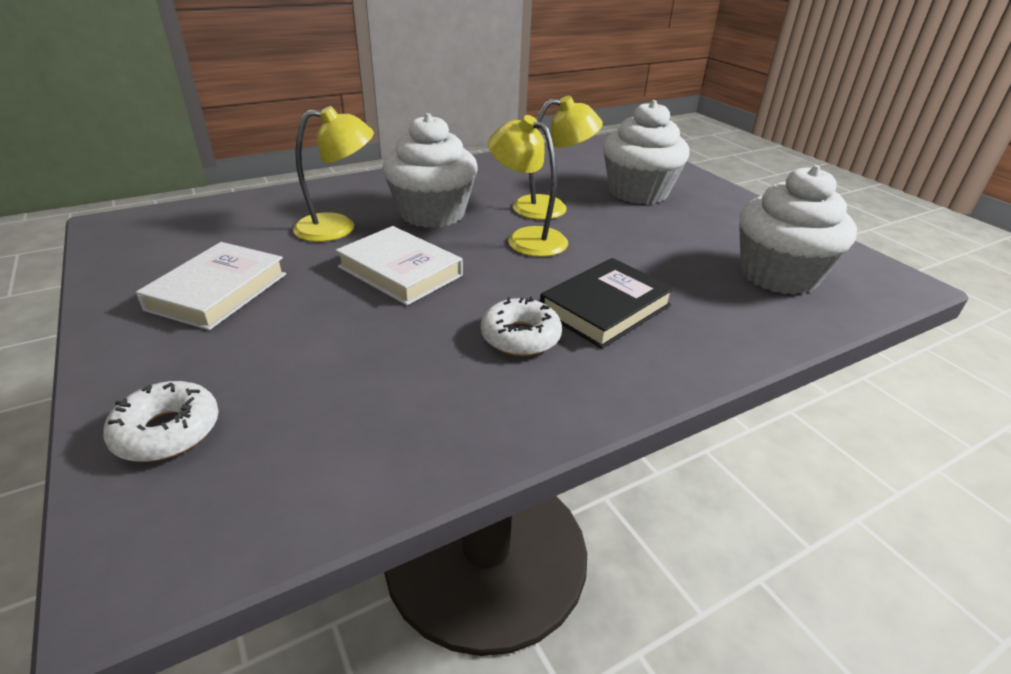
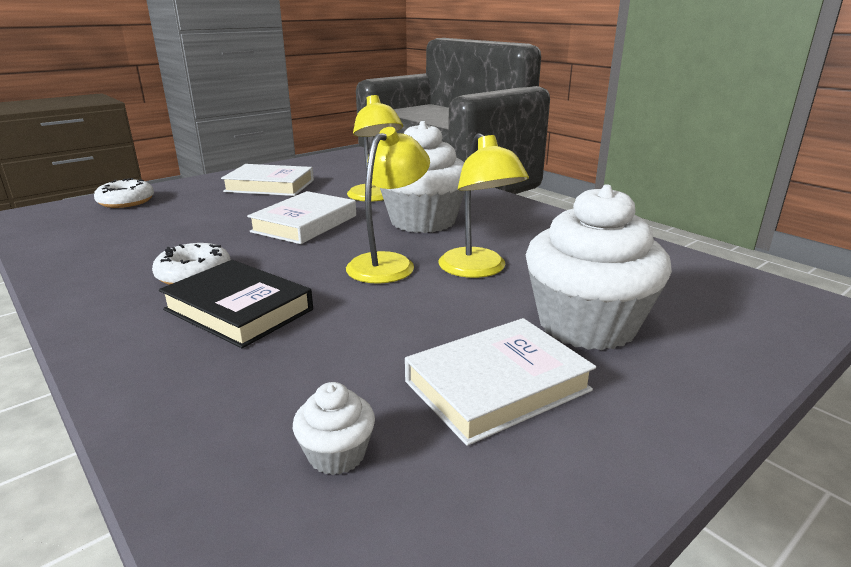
camera: 80 degrees right, 10 degrees down
(706, 226) = (497, 386): none -> white book
(778, 275) = (337, 454): white cupcake -> white cupcake, size x0.43

